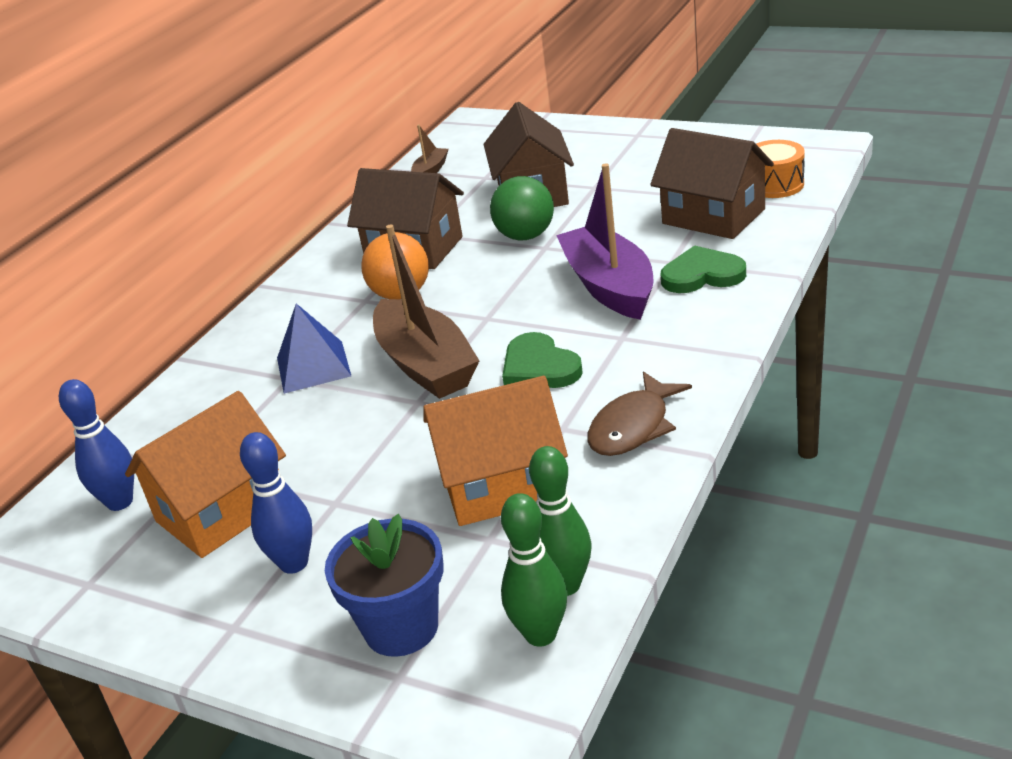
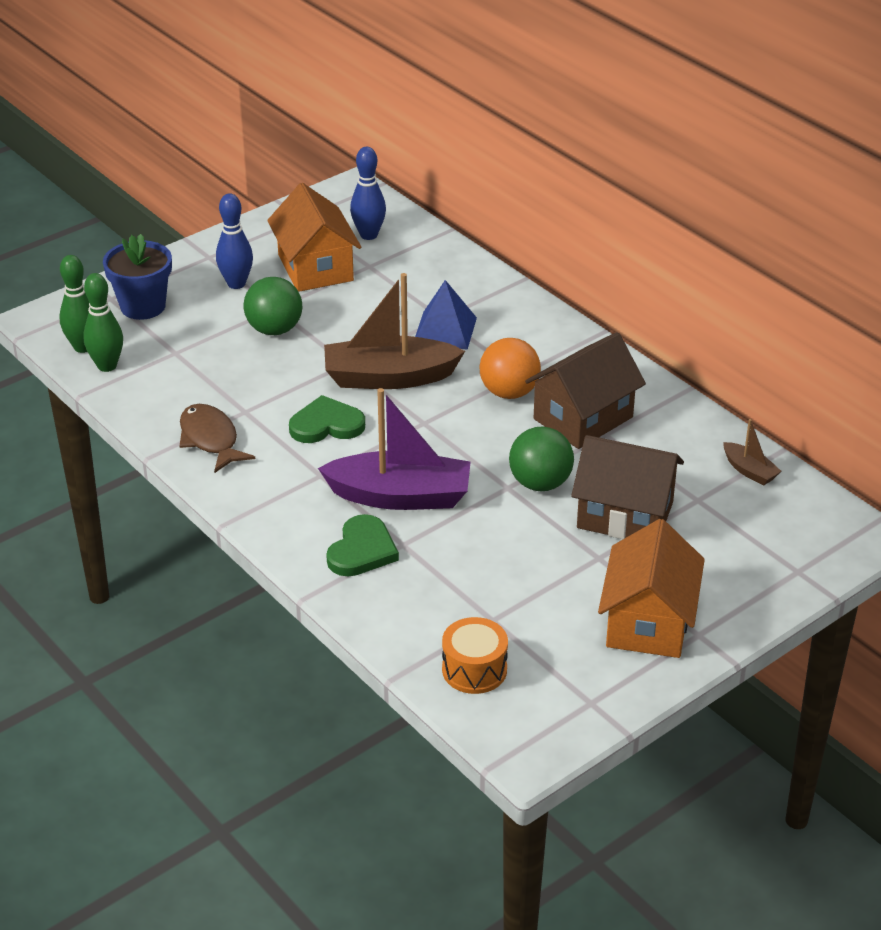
camera: 110 degrees right, 5 degrees up
(384, 481) = (274, 329): none -> green ball
(501, 485) = (217, 370): orange house -> orange house (648, 622)
(713, 216) = (454, 602): brown house -> none

